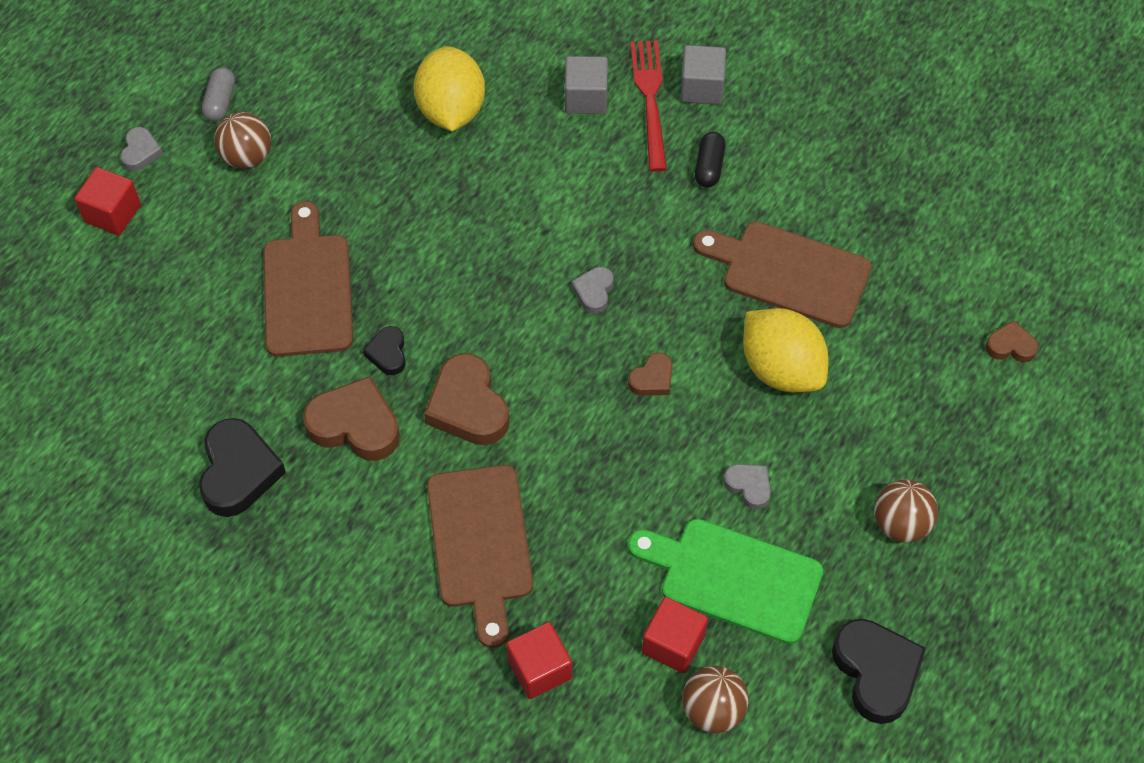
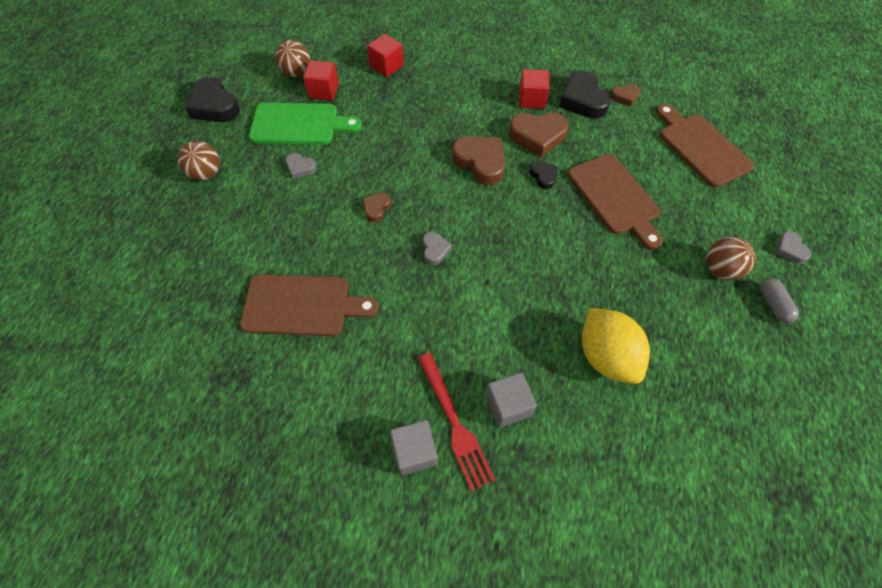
camera: 160 degrees right, 0 degrees up
(112, 213) = (768, 205): red cube -> red cube (531, 99)
(480, 544) = (439, 104): brown cutting board -> brown cutting board (701, 147)
(709, 167) = (385, 374): black capsule -> none
(781, 369) = (294, 238): yellow lemon -> none
(1010, 346) = (132, 300): brown heart -> brown heart (625, 97)

